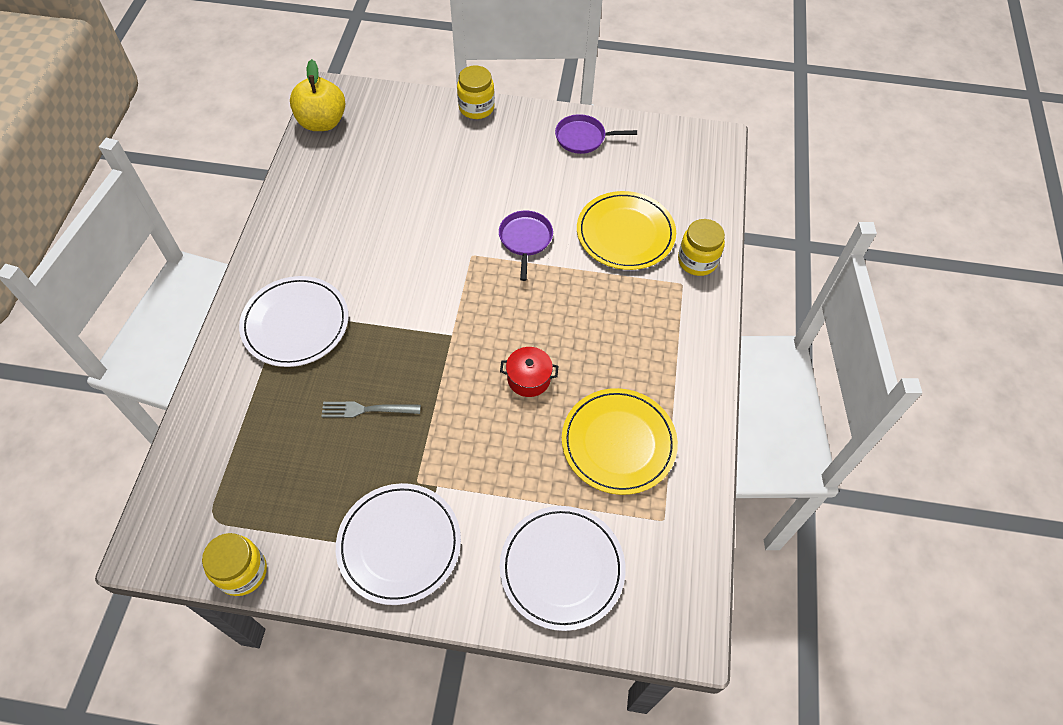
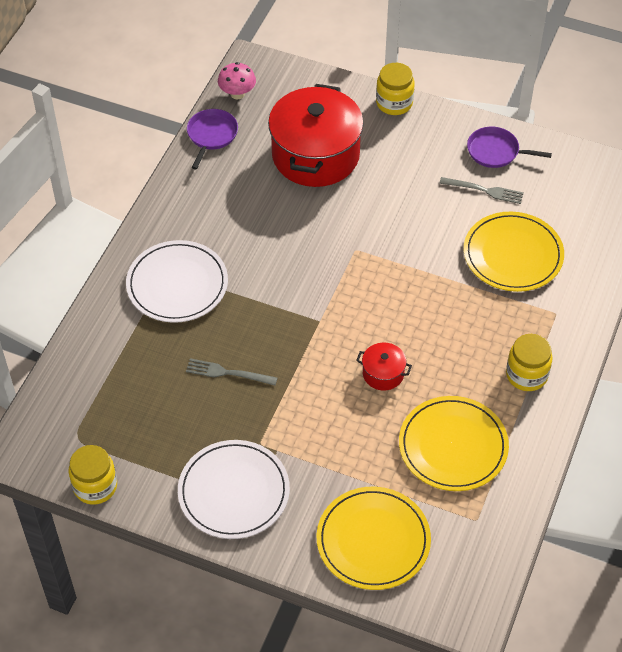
camera: 15 degrees right, 5 degrees down
(322, 122) = (237, 94): yellow apple -> pink mushroom
(411, 169) = (315, 155): none -> red pot
(525, 239) = (411, 244): purple pan -> purple pan (211, 135)
(562, 568) = (373, 540): white plate -> yellow plate
(583, 176) = (485, 190): none -> grey fork
(697, 261) = (577, 294): yellow jar -> yellow jar (526, 375)

